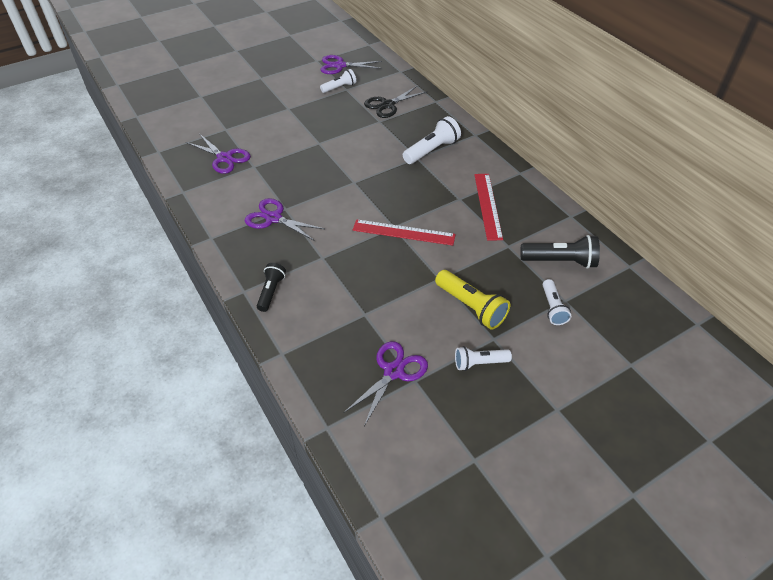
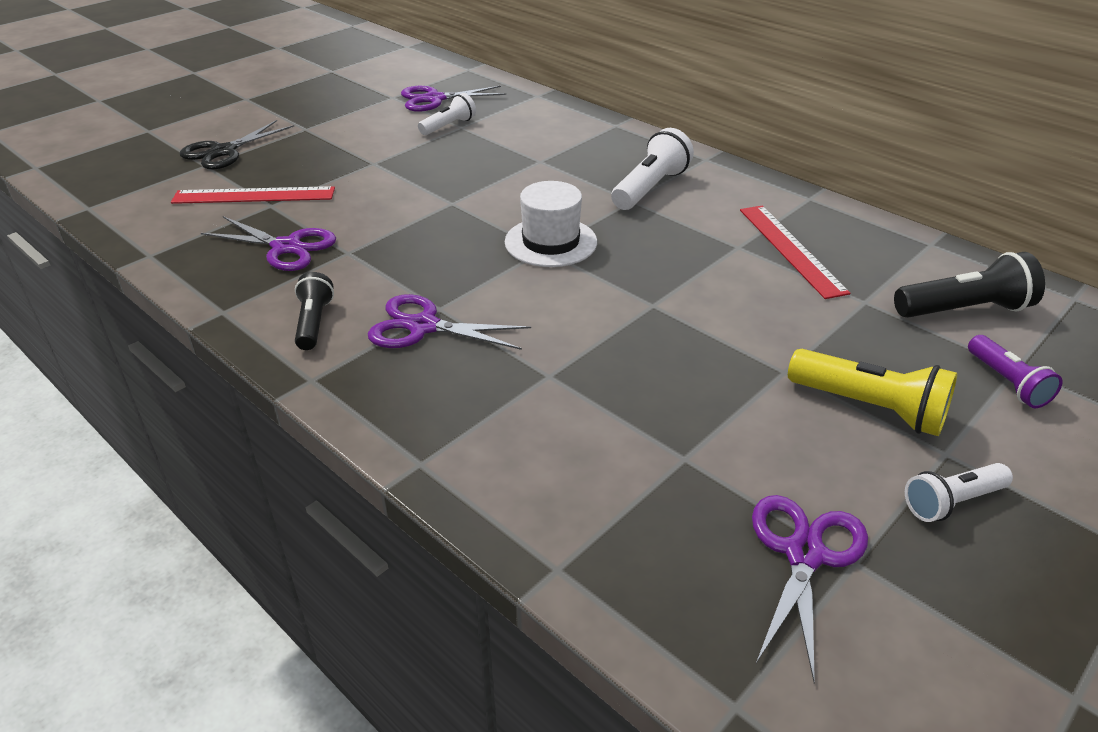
camera: 15 degrees left, 10 degrees down
(271, 292) = (478, 453): black flashlight -> black flashlight (314, 323)
(359, 178) = (550, 242): none -> white hat
(387, 105) = (541, 139): black scissors -> black scissors (223, 152)
(403, 232) = (675, 310): red ruler -> red ruler (254, 195)
(552, 308) = (1007, 383): white flashlight -> purple flashlight

